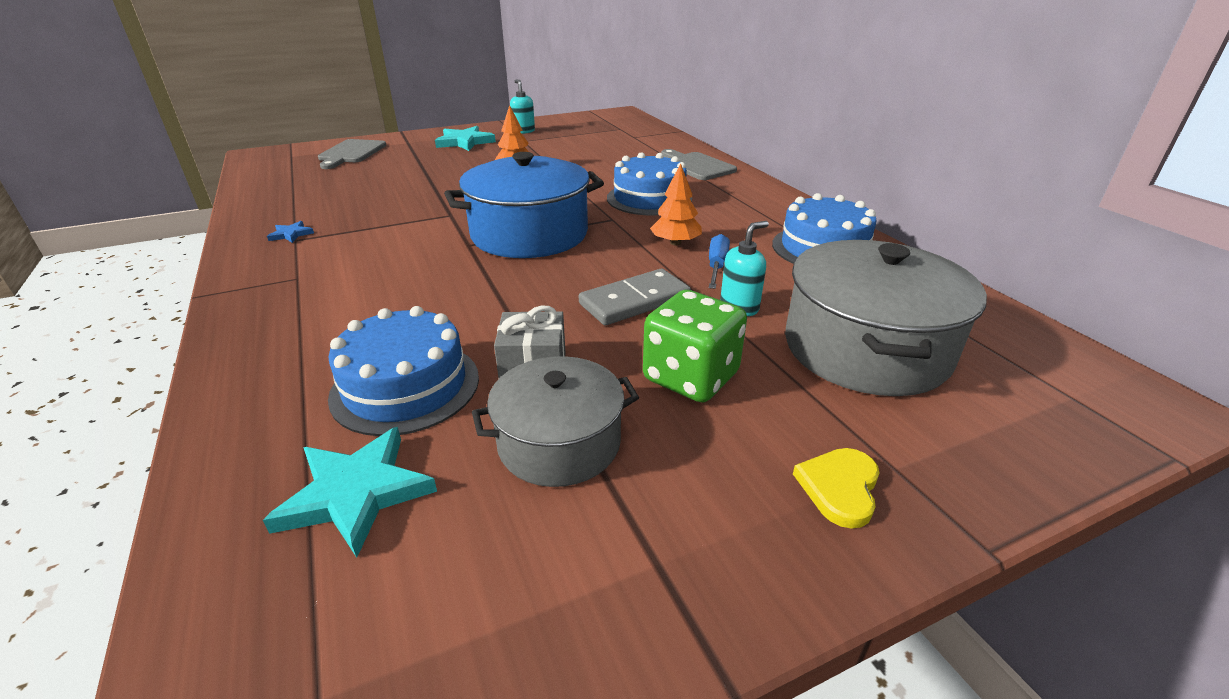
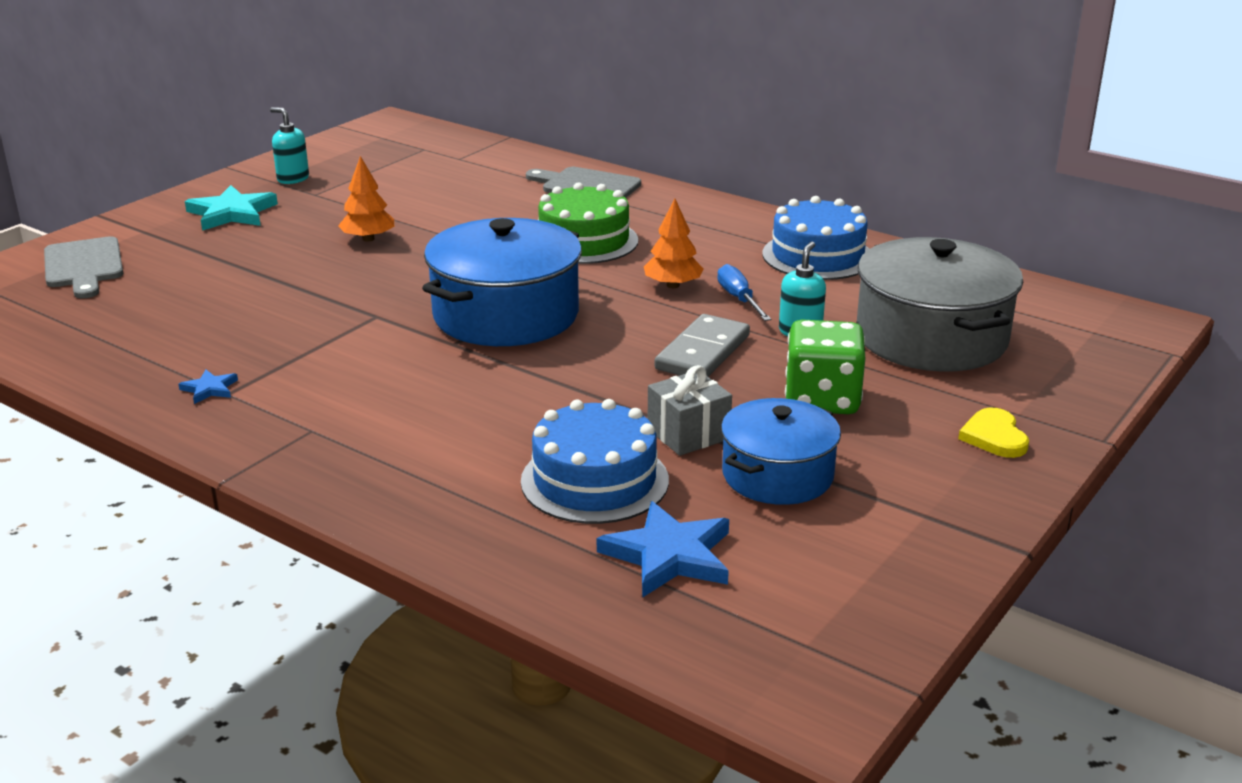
camera: 30 degrees left, 5 degrees down
(356, 493) = (669, 555): turquoise star -> blue star
(559, 443) = (777, 475): grey pot -> blue pot
(649, 198) = (584, 241): blue cake -> green cake

